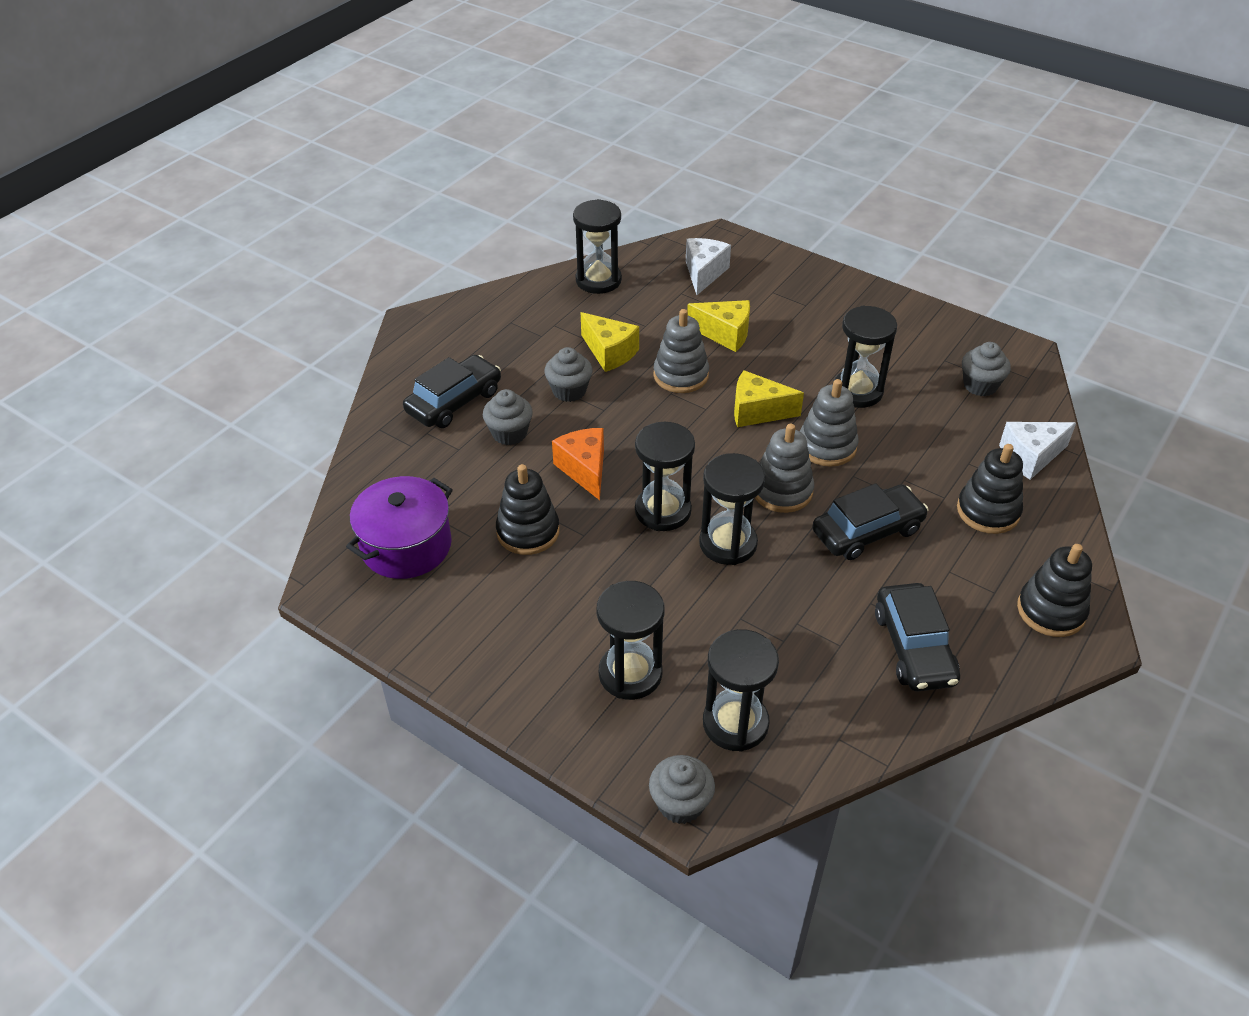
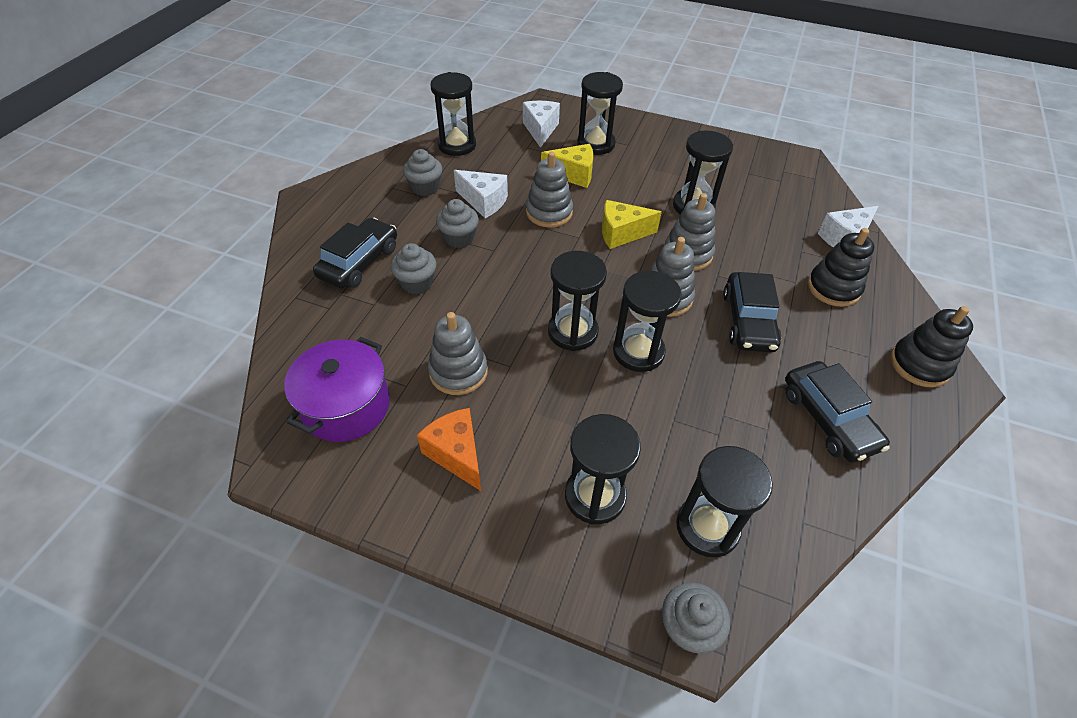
camera: 15 degrees left, 5 degrees up
(528, 532) = (458, 372): black stacking toy -> grey stacking toy
(584, 469) = (493, 305): orange cheese -> orange cheese (456, 454)
(609, 352) = (484, 202): yellow cheese -> white cheese
(766, 299) = (596, 144): none -> black hourglass
(867, 531) = (748, 321): black car -> black car turned 135 degrees clockwise
(980, 385) = (783, 189): grey cupcake -> grey cupcake (425, 188)

